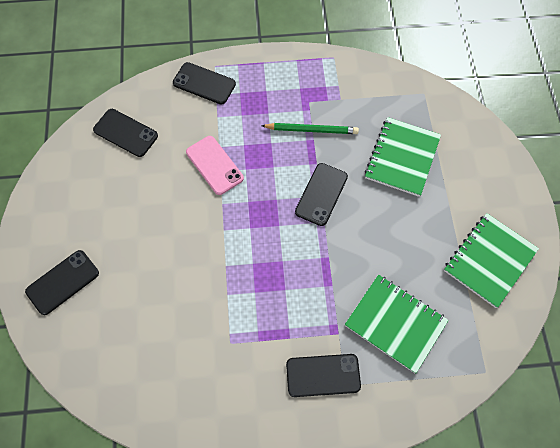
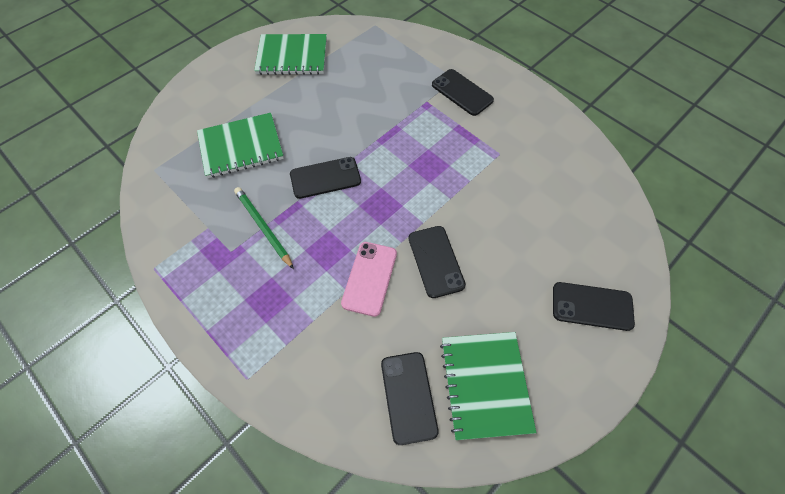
camera: 130 degrees left, 5 degrees down
(204, 83) = (280, 369): black phone -> black phone (436, 261)
(395, 323) = (388, 78): green notebook -> green notebook (485, 384)

